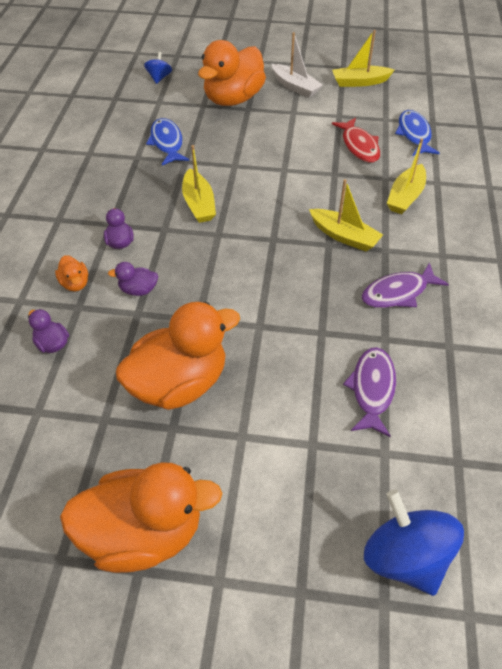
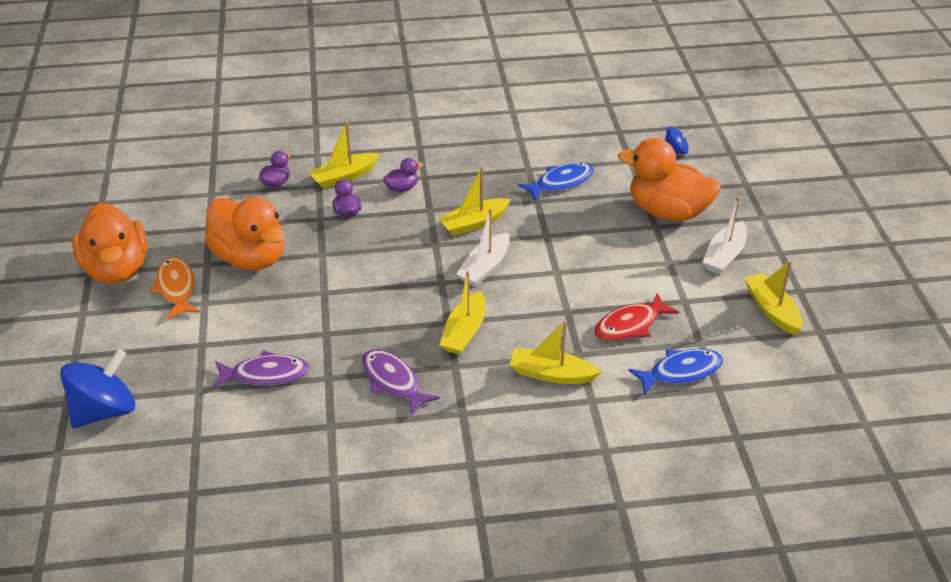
camera: 75 degrees right, 10 degrees down
(75, 283) = (344, 177): orange duck -> yellow boat
(206, 463) = (176, 288): none -> orange fish
(263, 208) = (485, 267): none -> white boat

